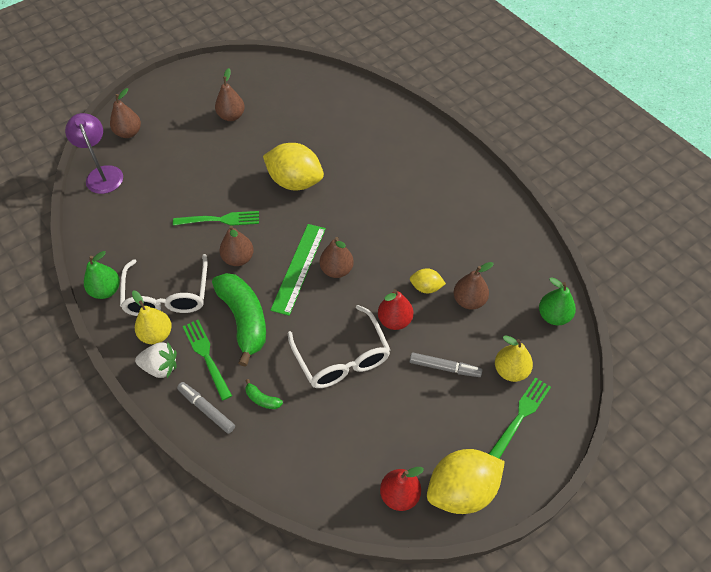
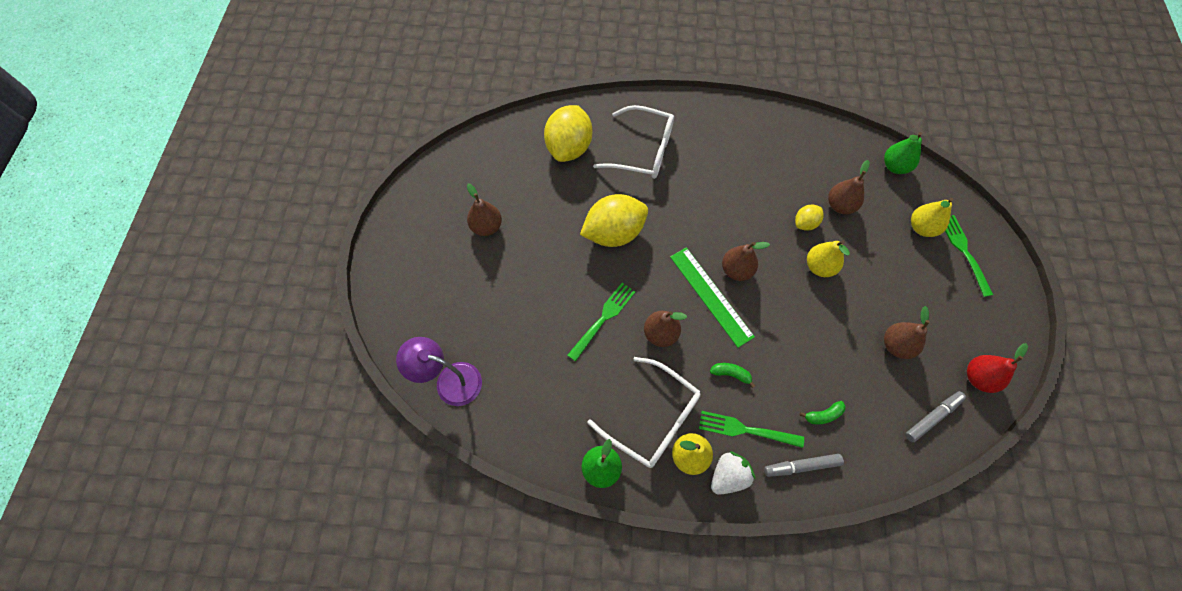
camera: 50 degrees left, 10 degrees up
(128, 133) = (418, 324): brown pear -> brown pear (896, 345)
(244, 319) = (730, 374): green banana -> green banana, size x0.41
(342, 357) = (826, 328): white glasses -> white glasses (643, 151)
(395, 320) = (819, 267): red pear -> yellow pear
(445, 368) = (888, 266): grey marker -> grey marker (932, 417)
(462, 490) = (1000, 334): yellow lemon -> yellow lemon (569, 148)

